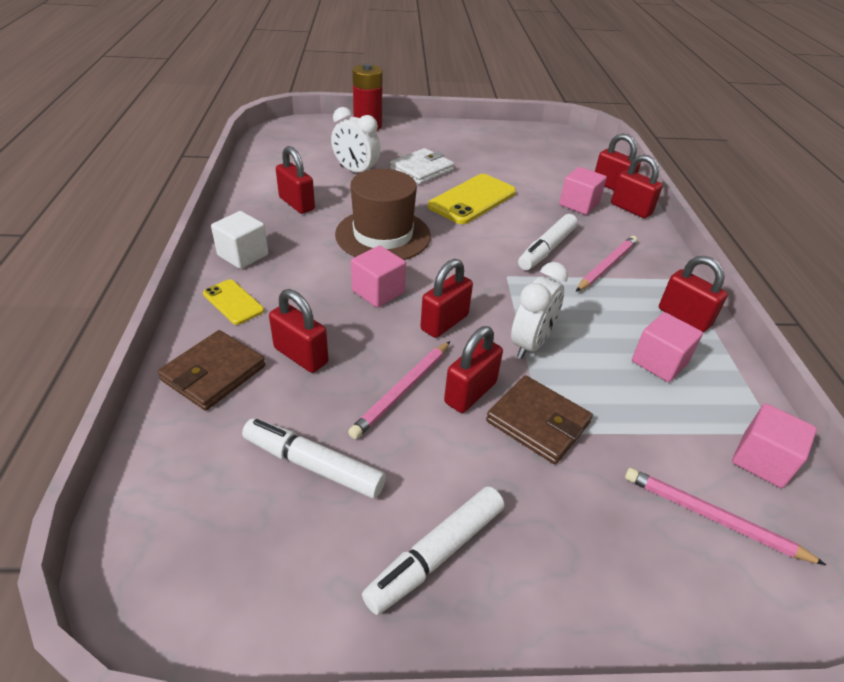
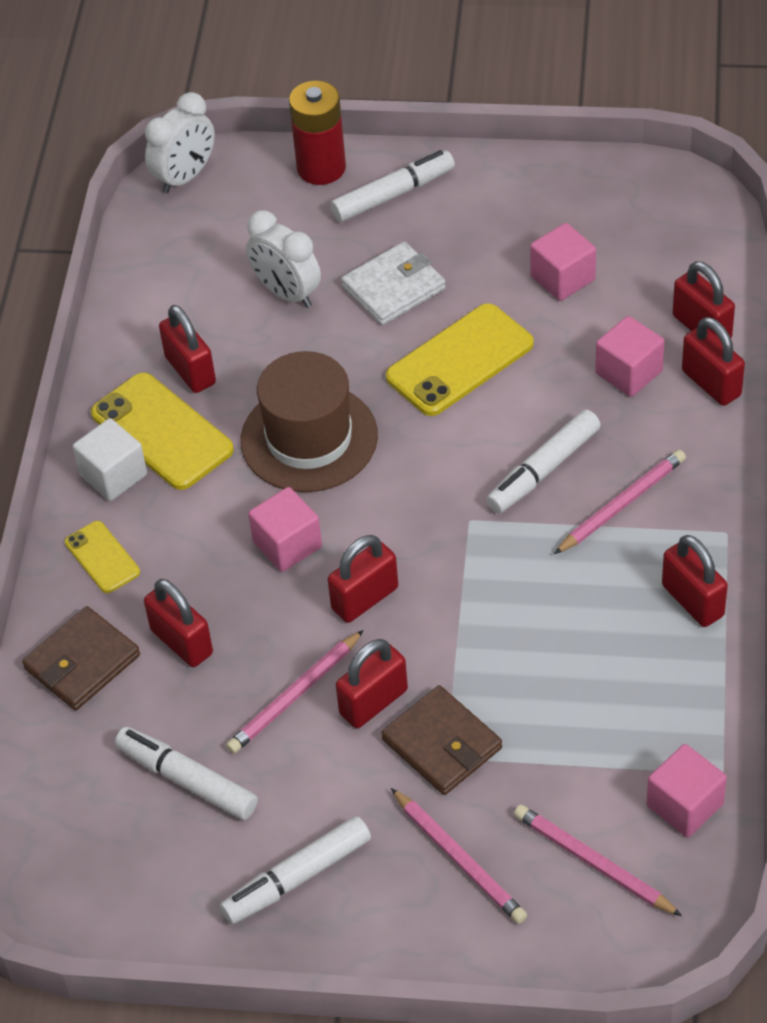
camera: 15 degrees right, 10 degrees up
(278, 233) = (162, 432): none -> yellow phone
(411, 135) = (393, 194): none -> white marker
(530, 344) = (467, 636): white clock -> white clock (185, 177)
(589, 523) = (459, 859): none -> pink pencil
(659, 362) = (624, 670): pink cube -> pink cube (562, 278)

